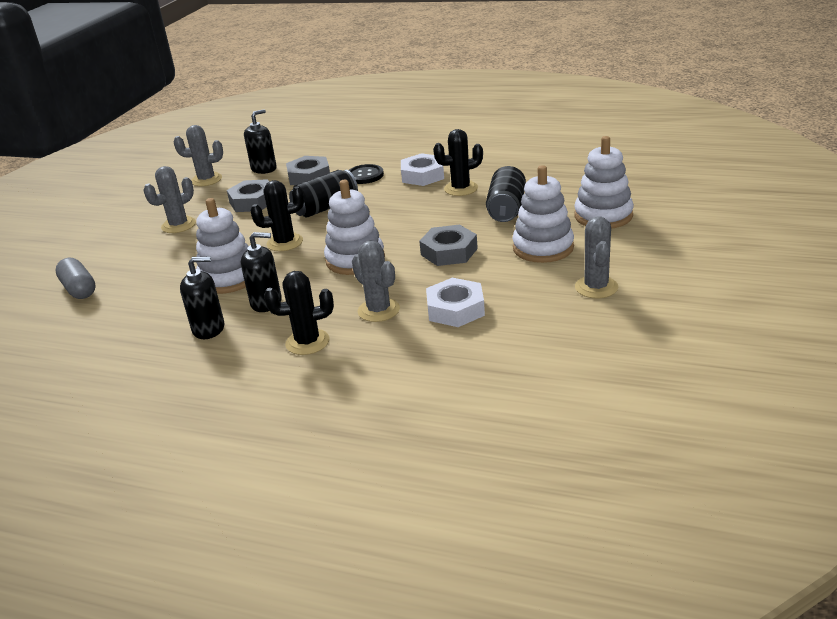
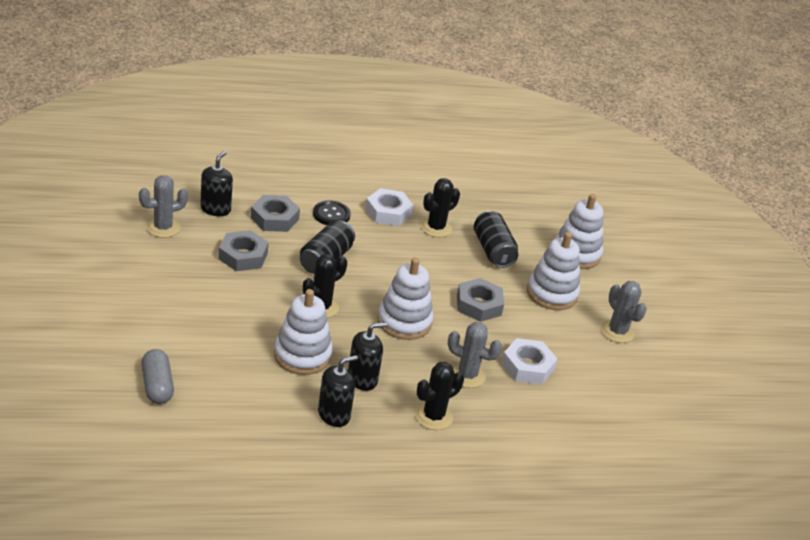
camera: 35 degrees left, 5 degrees up
(79, 289) = (157, 386): grey capsule -> grey capsule turned 45 degrees clockwise
(178, 225) = (189, 293): grey cactus -> none

